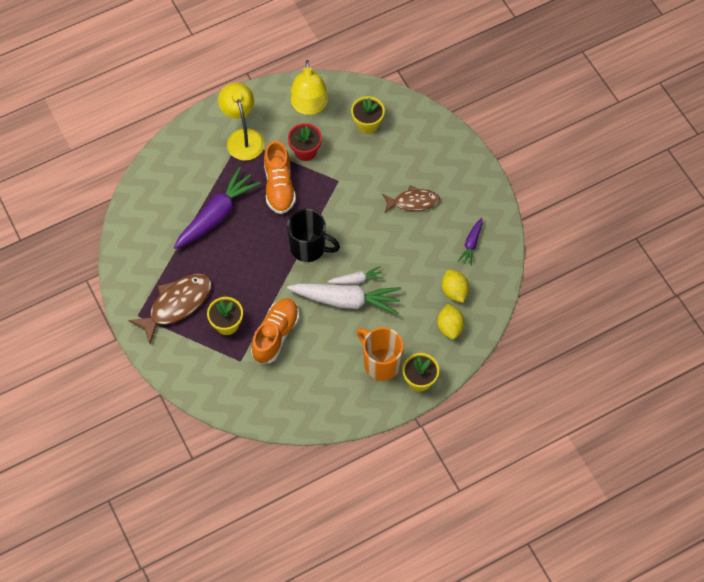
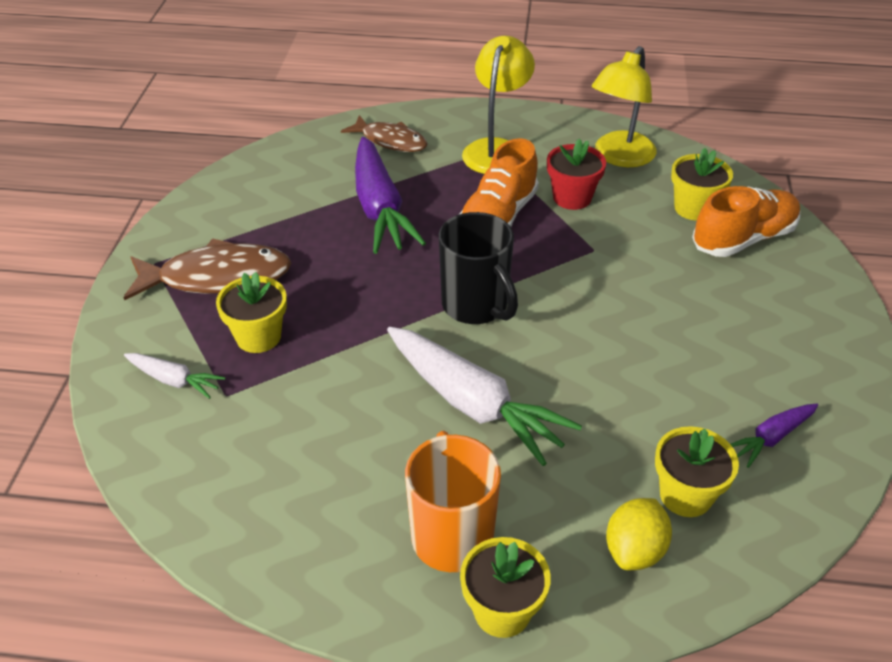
camera: 35 degrees right, 20 degrees down
(217, 215) = (379, 208): purple carrot -> purple carrot turned 90 degrees clockwise
(275, 335) = (314, 390): orange shoe -> orange shoe (743, 239)
(356, 280) = (516, 385): white carrot -> white carrot (174, 380)
(413, 202) = (700, 329): brown fish -> brown fish (390, 141)
(454, 291) = (685, 495): yellow lemon -> yellow flower pot

